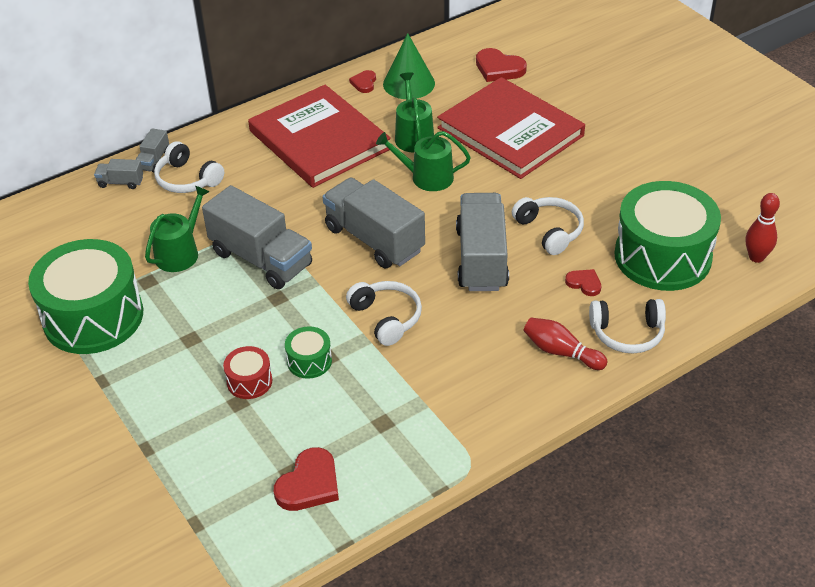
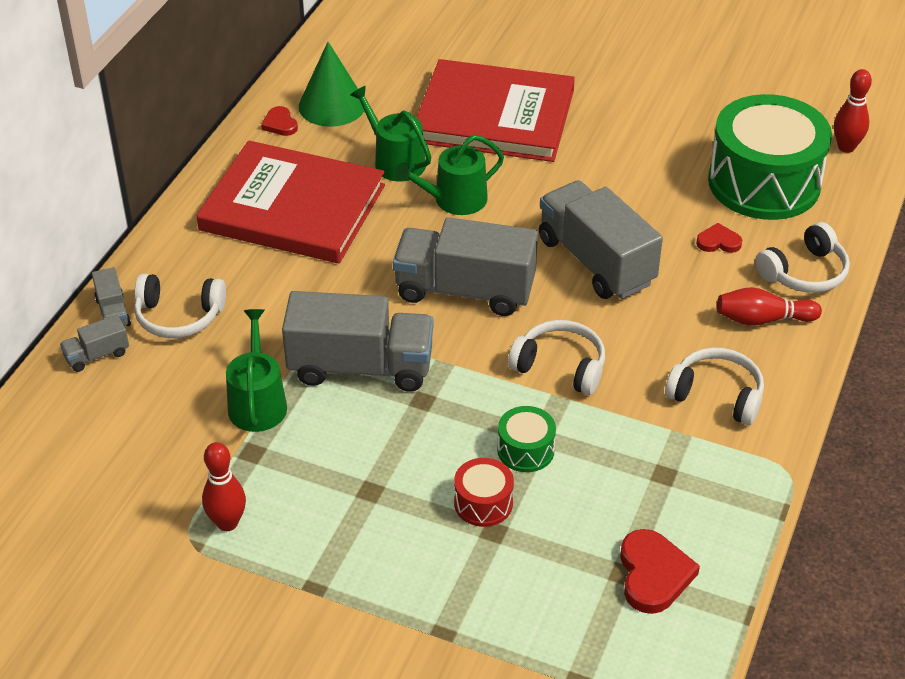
camera: 35 degrees left, 0 degrees up
(93, 317) = (227, 523): green drum -> red bowling pin
(499, 68) = (415, 52): red heart -> none
(549, 231) = (634, 203): white headphones -> white headphones (717, 395)

